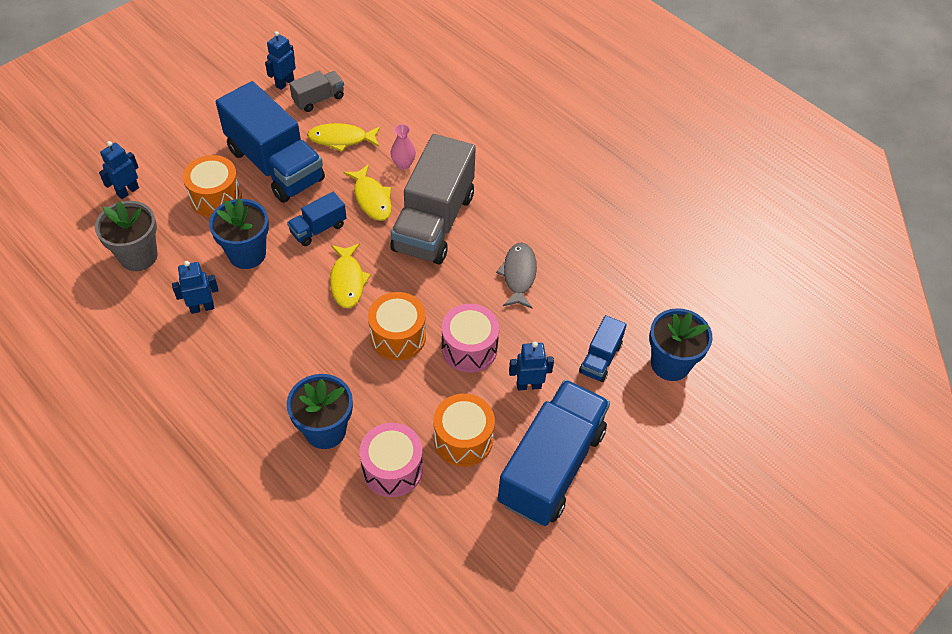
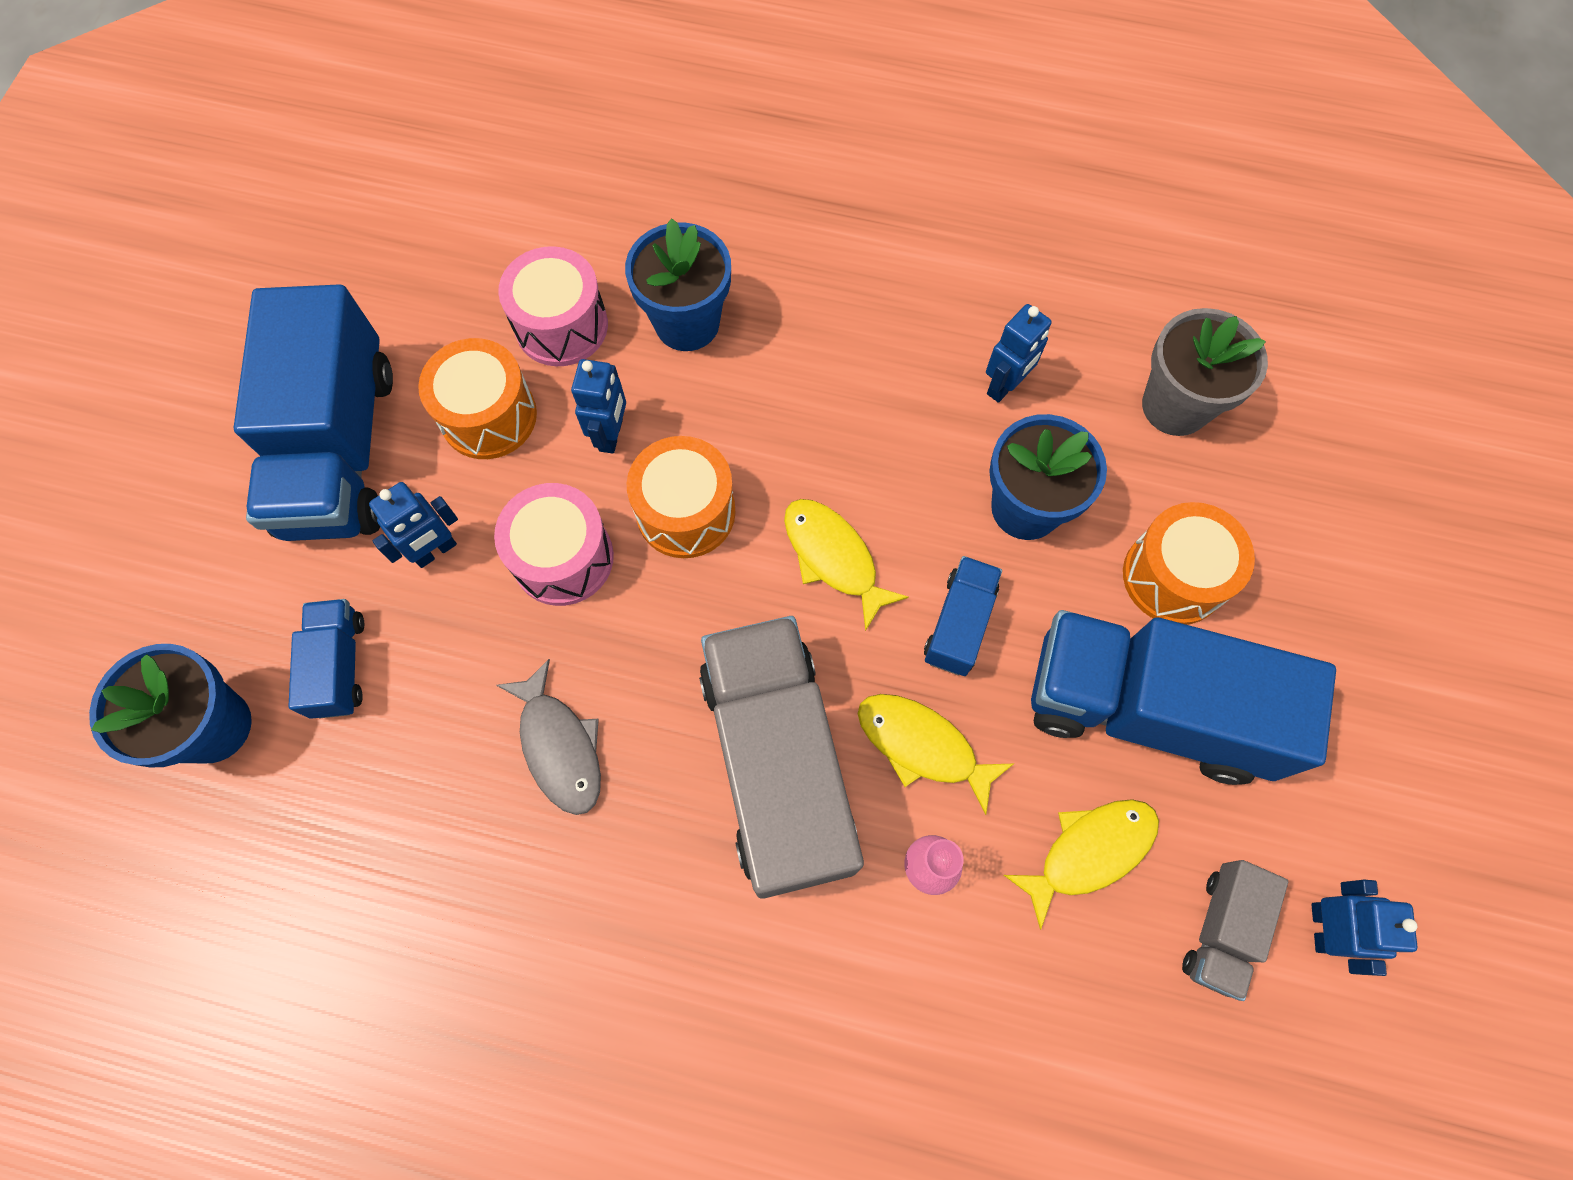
camera: 150 degrees right, 15 degrees up
(128, 191) = (1315, 500): blue robot -> blue robot (611, 435)

